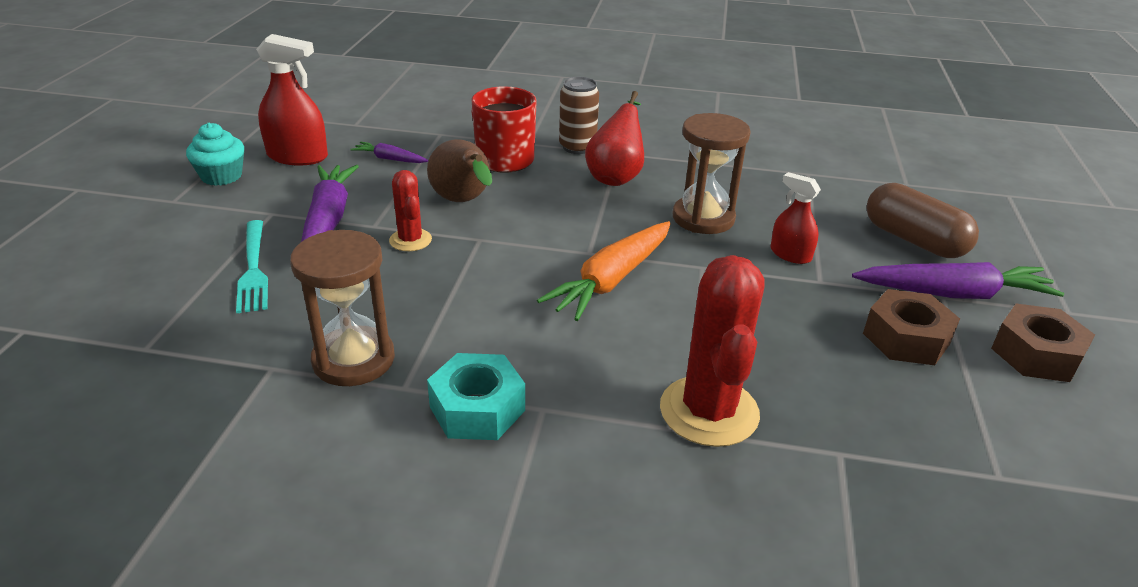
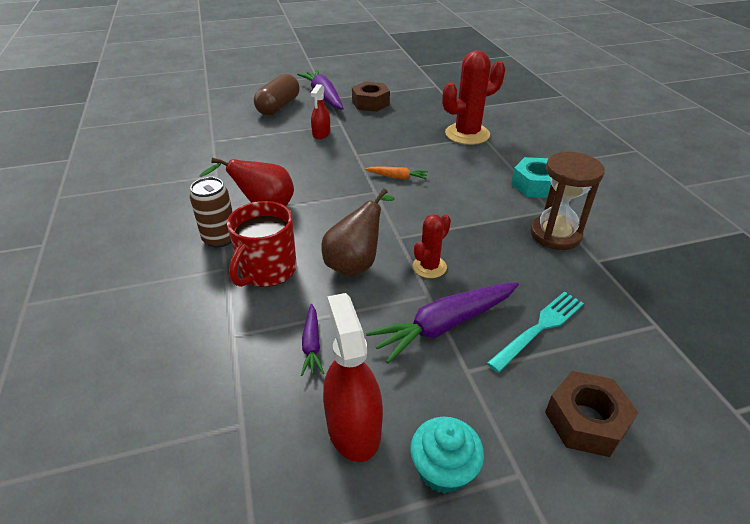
camera: 115 degrees left, 5 degrees up
(611, 280) = (397, 177): orange carrot -> orange carrot, size x0.51
(703, 218) = (301, 163): brown hourglass -> none
(1036, 354) = (355, 81): brown nut -> brown nut (585, 421)

